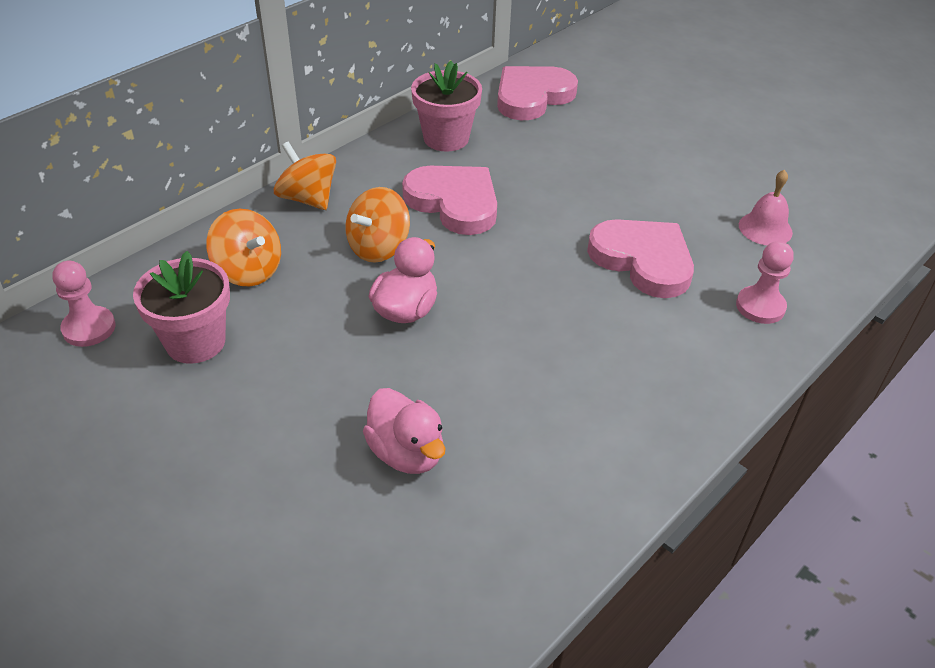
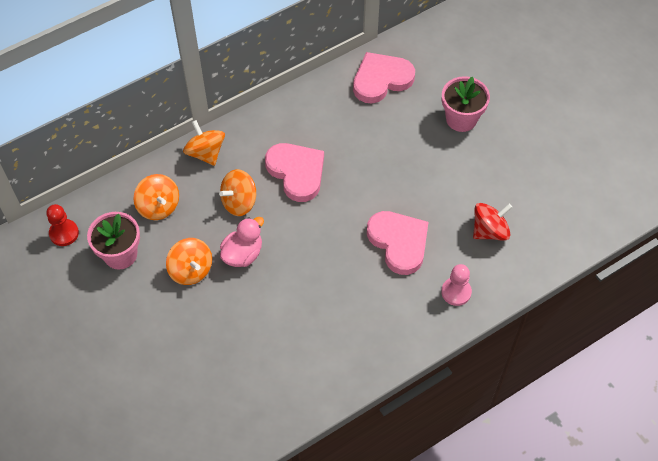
camera: 15 degrees right, 15 degrees up
(89, 328) = (64, 233): pink pawn -> red pawn
(325, 344) = (191, 270): none -> orange spinning top
(406, 453) = (217, 351): pink duck -> none
(446, 138) = (308, 112): pink flower pot -> pink flower pot (461, 119)
(765, 228) = (489, 231): pink bell -> red spinning top

